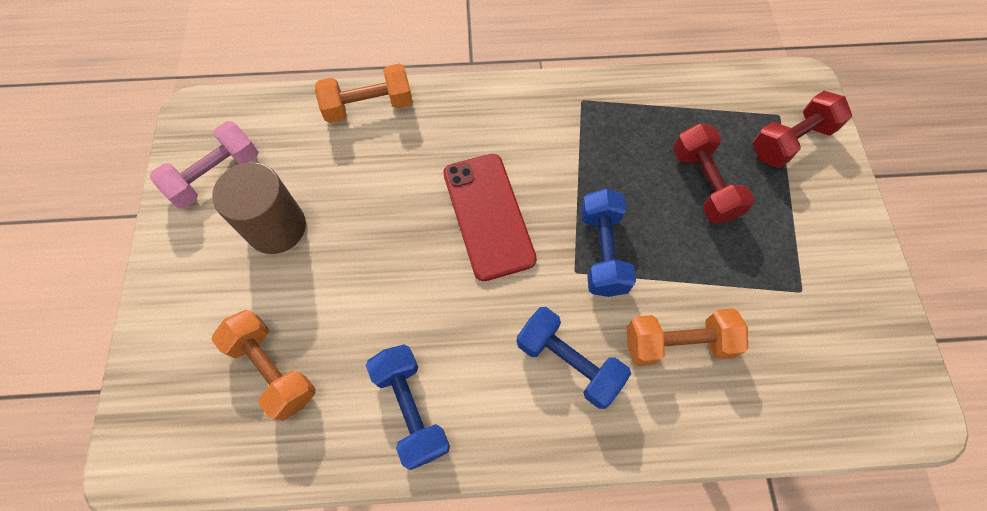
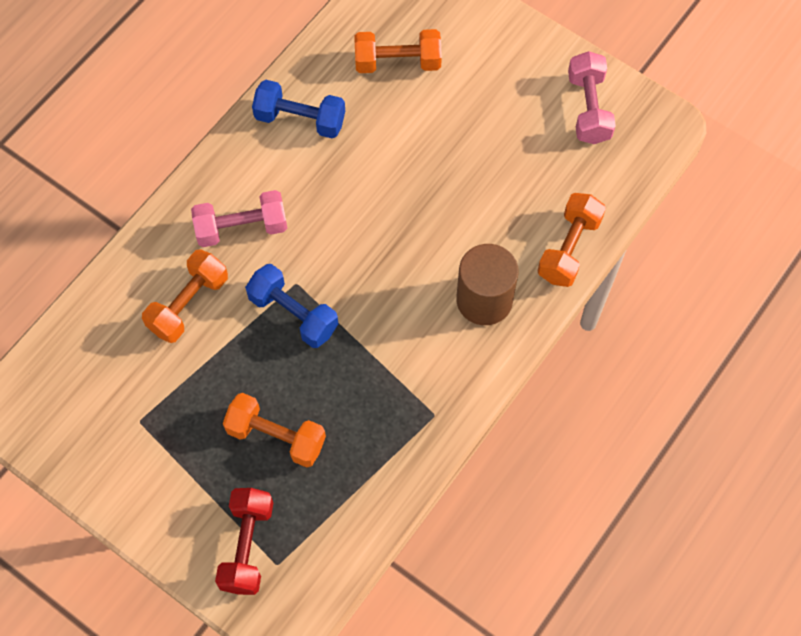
camera: 130 degrees right, 0 degrees up
(276, 227) = (506, 121): brown cylinder -> brown cylinder (484, 300)
(488, 215) = (392, 261): red phone -> none
(568, 362) = (241, 228): blue dumbbell -> pink dumbbell
(704, 184) = (276, 437): red dumbbell -> orange dumbbell

